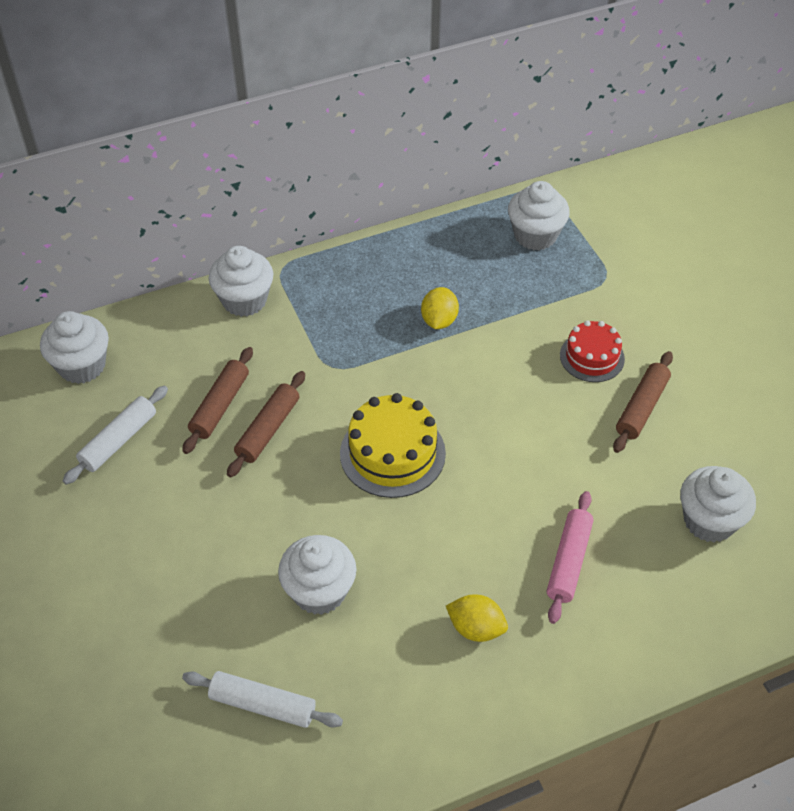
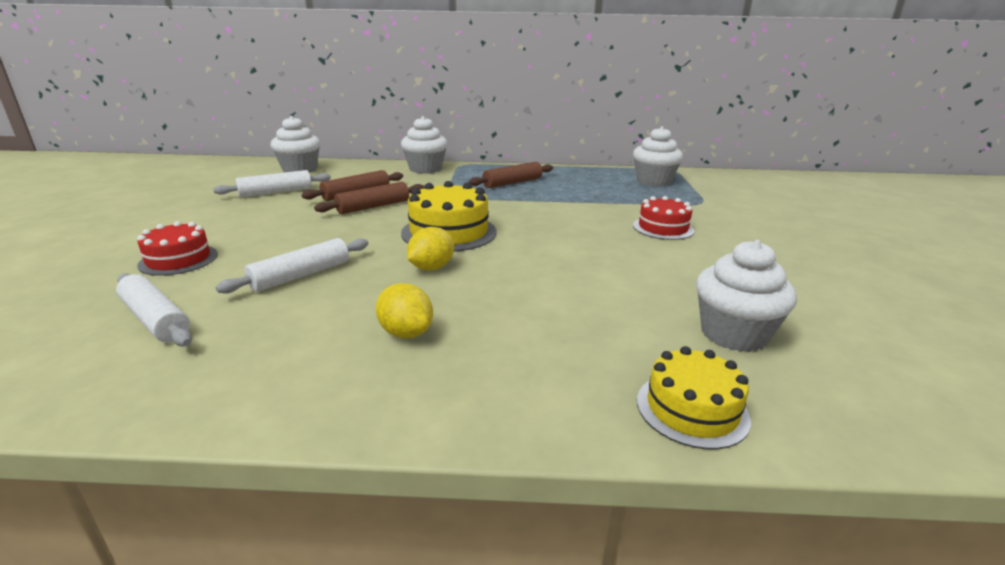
camera: 25 degrees right, 25 degrees down
(174, 618) = (178, 259): none -> red cake
(319, 591) = (301, 275): white cupcake -> white rolling pin
(439, 320) = (548, 195): yellow lemon -> yellow lemon (431, 268)
(568, 561) = (547, 319): pink rolling pin -> none
(641, 407) = (694, 257): brown rolling pin -> brown rolling pin (512, 183)
(709, 620) = (692, 409): none -> yellow cake

